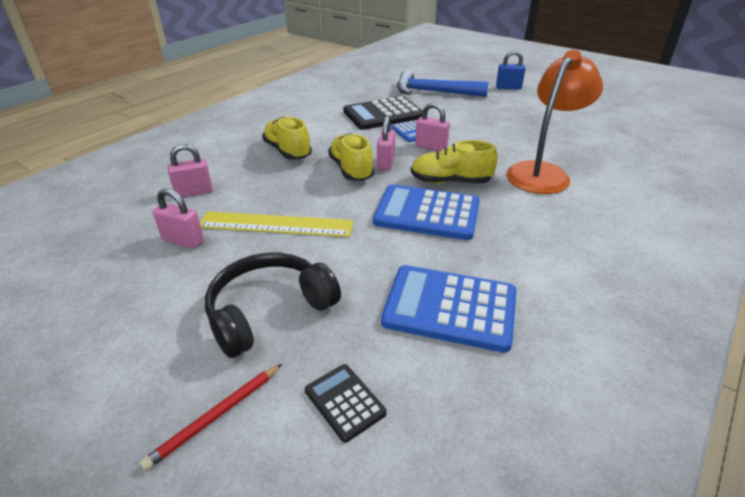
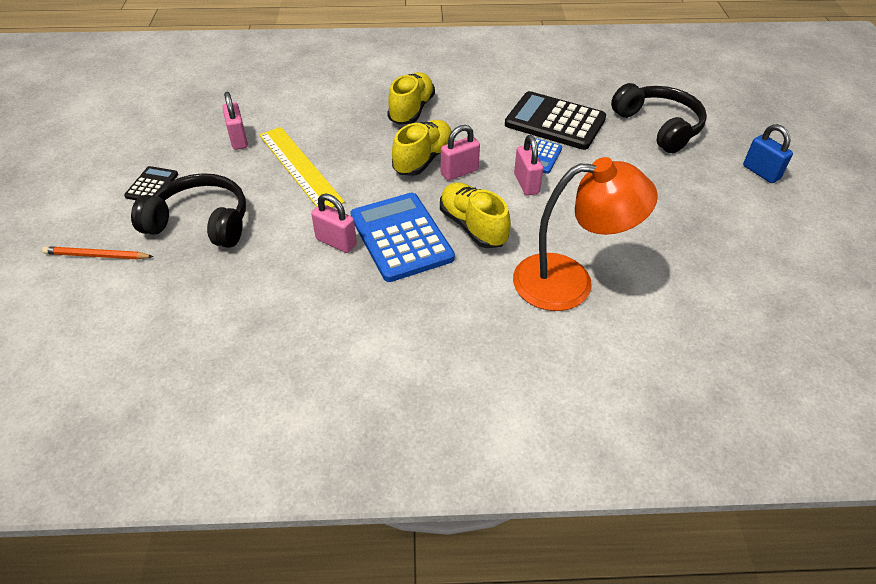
camera: 50 degrees right, 10 degrees up
(194, 192) = (299, 105): pink padlock -> pink padlock (336, 242)
(216, 416) = (97, 256): red pencil -> orange pencil
(345, 402) = (145, 303): black calculator -> black calculator (152, 185)
(433, 92) = (658, 126): blue hammer -> black headphones
(450, 308) = (280, 310): blue calculator -> none

